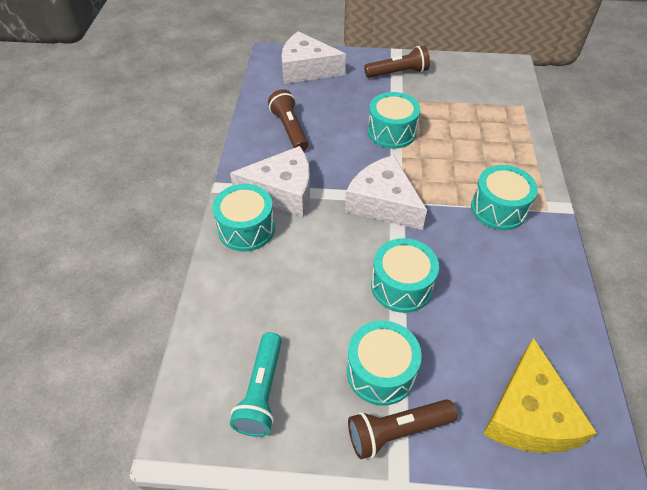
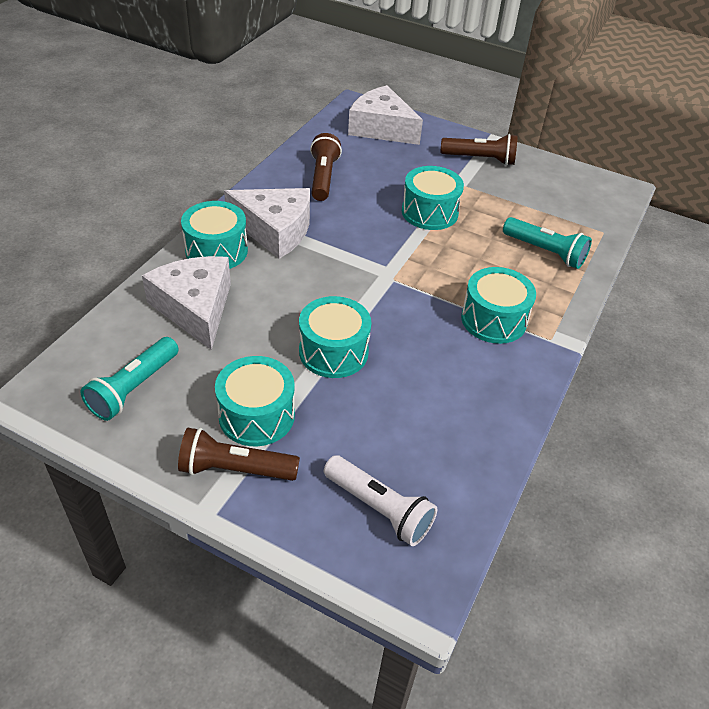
camera: 20 degrees right, 5 degrees down
(383, 203) = (370, 273): white cheese -> white cheese (195, 308)
(495, 137) = (545, 252): none -> turquoise flashlight
(528, 414) = (379, 509): yellow cheese -> white flashlight

